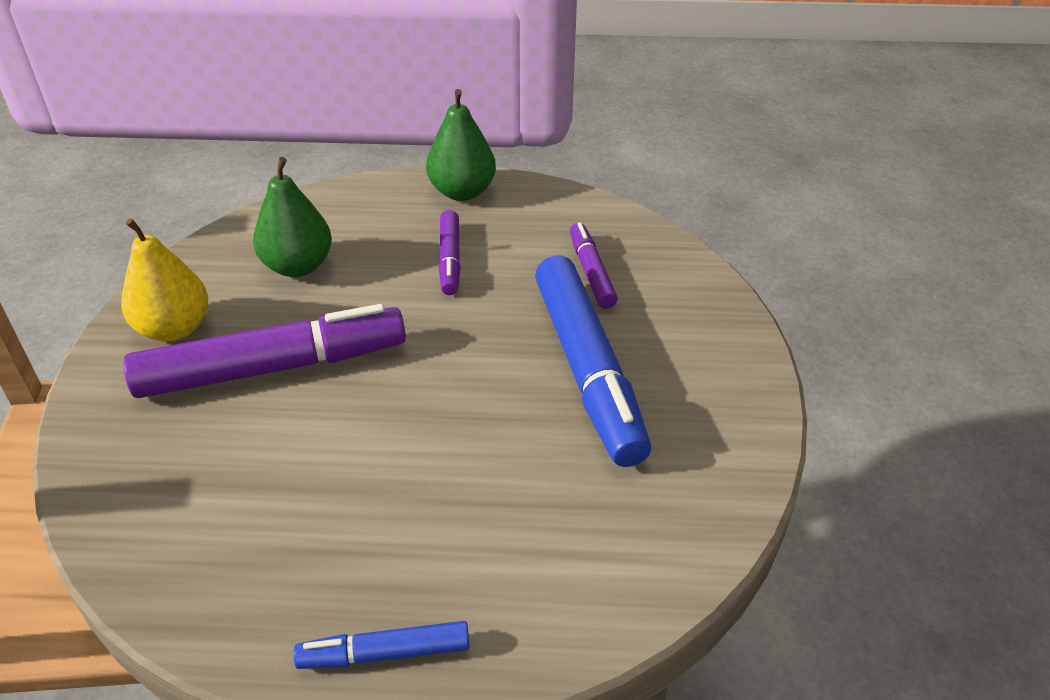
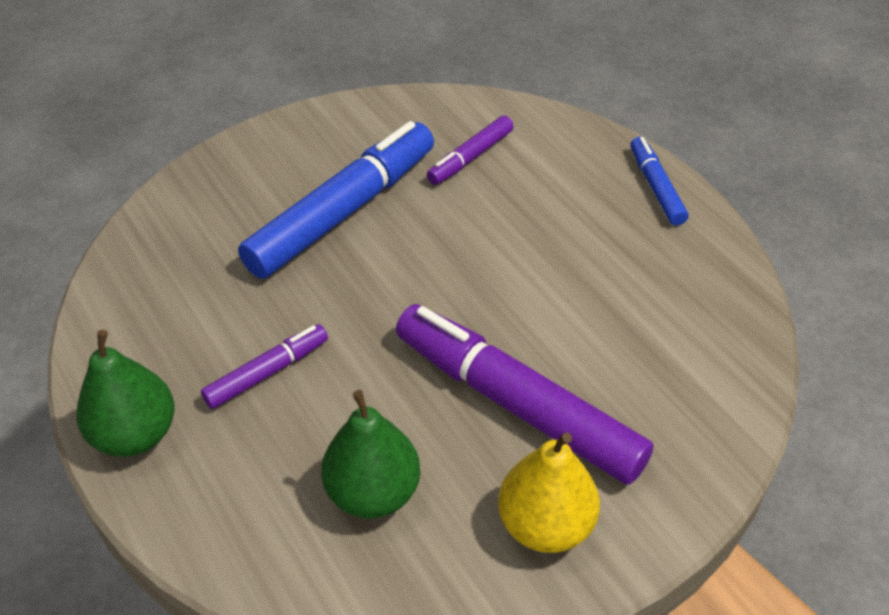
camera: 125 degrees left, 5 degrees up
(384, 653) = (656, 187): blue marker -> blue marker turned 150 degrees counterclockwise
(591, 272) = (213, 265): purple marker -> purple marker (470, 157)

